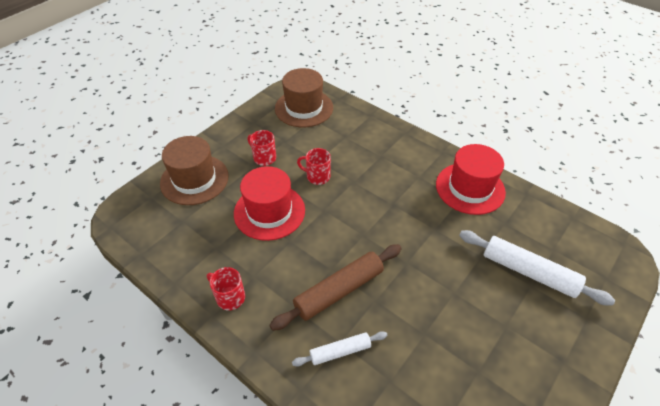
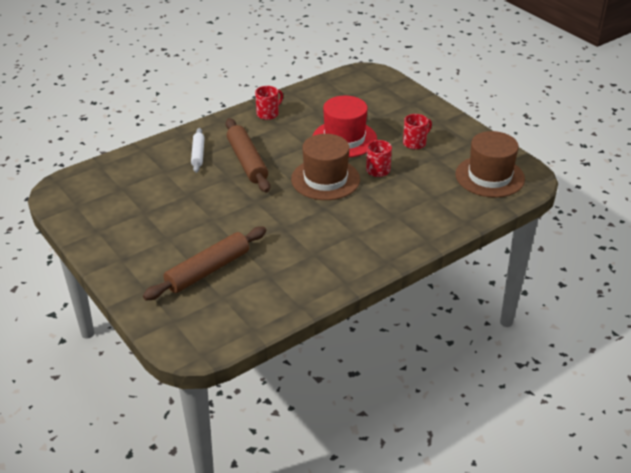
camera: 105 degrees right, 10 degrees down
(194, 179) = (398, 105): brown hat -> brown hat (325, 179)
(470, 188) = (325, 265): red hat -> none
(528, 272) = (208, 270): white rolling pin -> brown rolling pin

